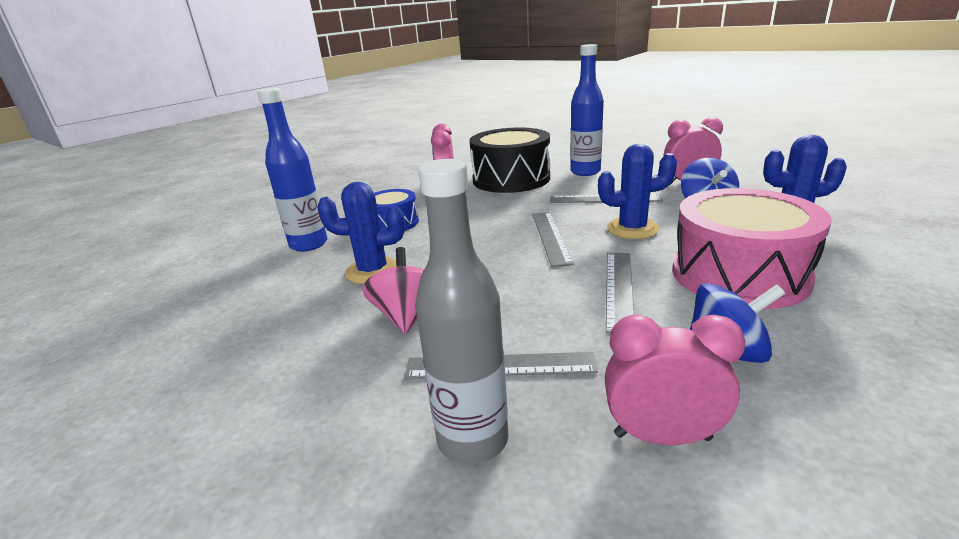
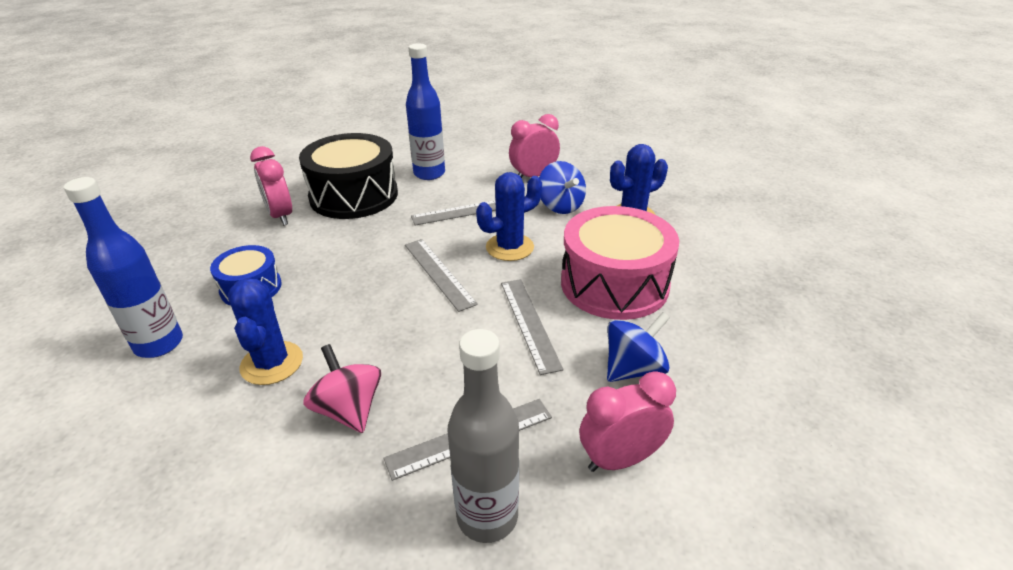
camera: 30 degrees left, 10 degrees up
(372, 271) = (272, 363): blue cactus -> blue cactus turned 75 degrees counterclockwise

